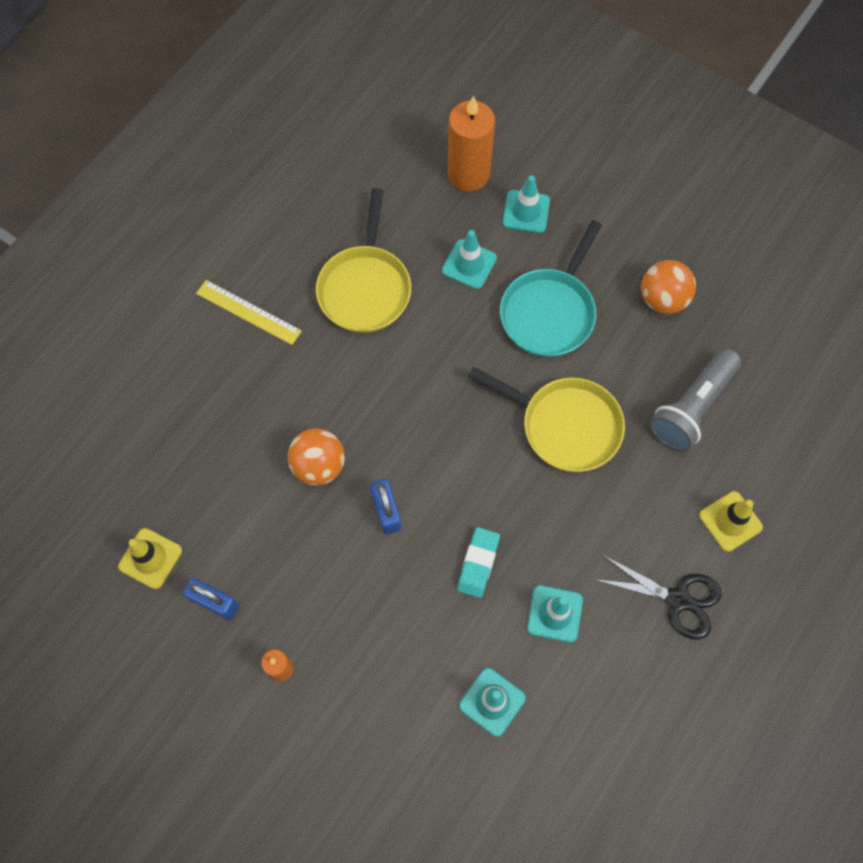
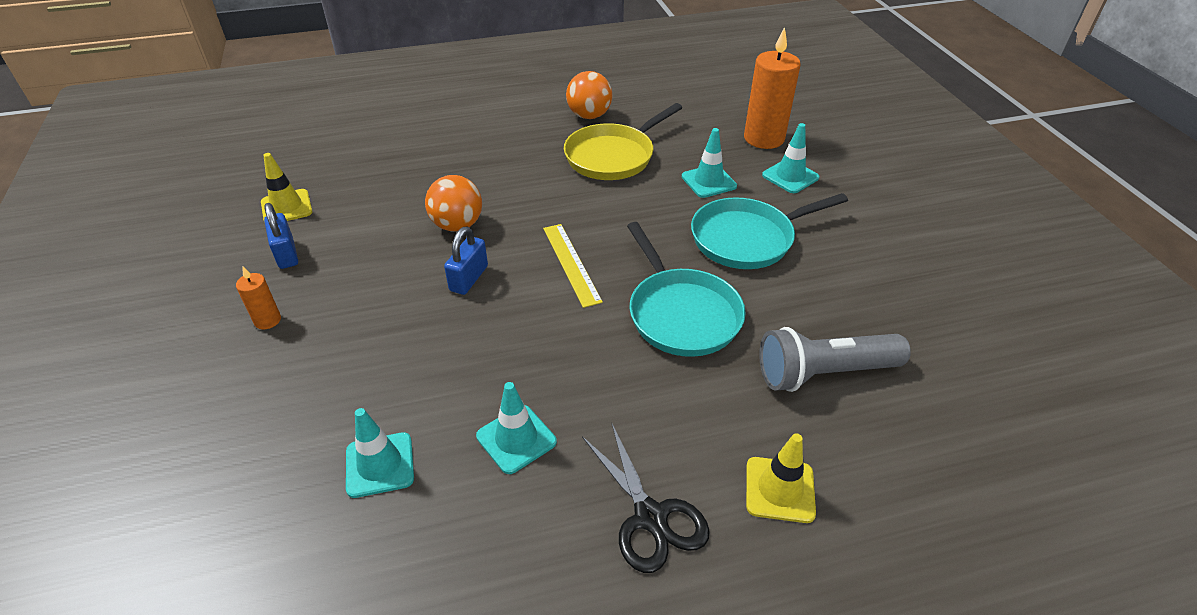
camera: 40 degrees right, 25 degrees down
(248, 312) = (518, 130): yellow ruler -> yellow ruler (571, 263)
(478, 563) = (496, 356): turquoise eraser -> none
(564, 425) = (681, 313): yellow pan -> turquoise pan
(662, 299) = (867, 284): orange ball -> orange ball (589, 116)

